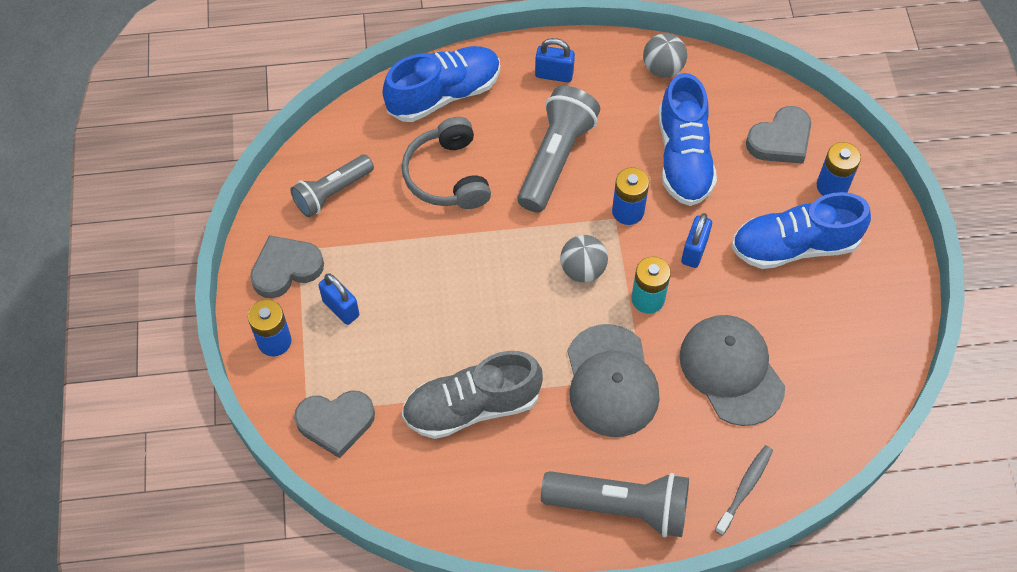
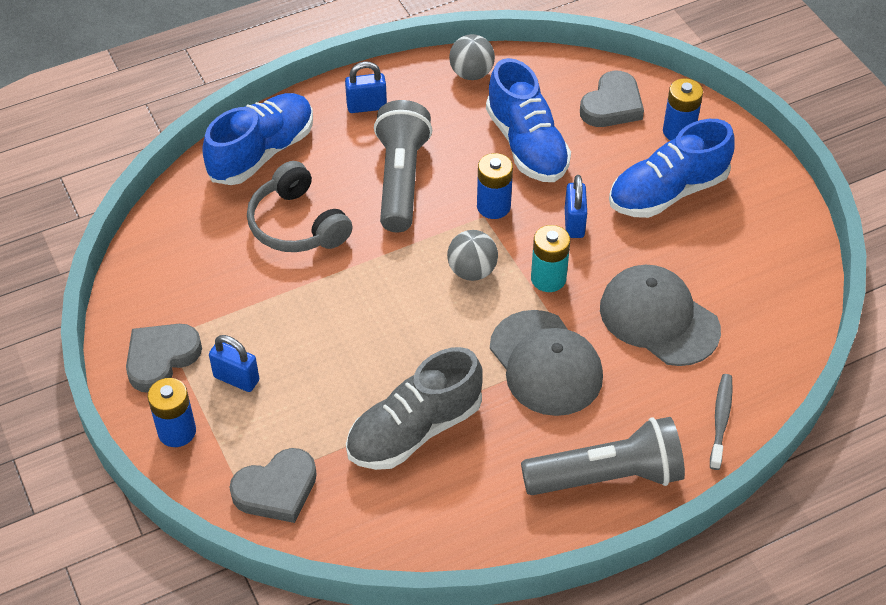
camera: 20 degrees left, 10 degrees down
(332, 192) = (182, 273): grey flashlight -> none

